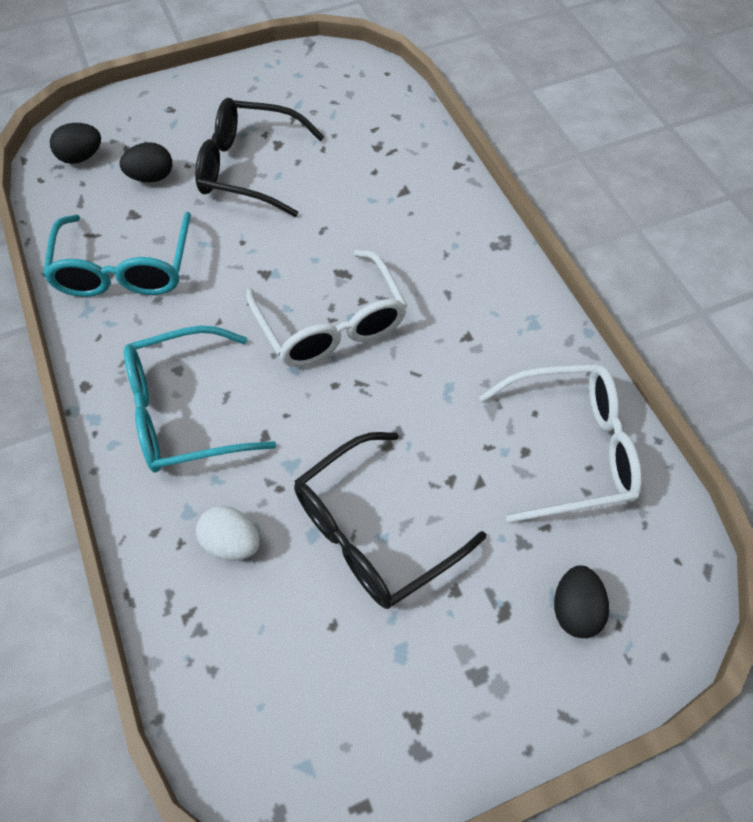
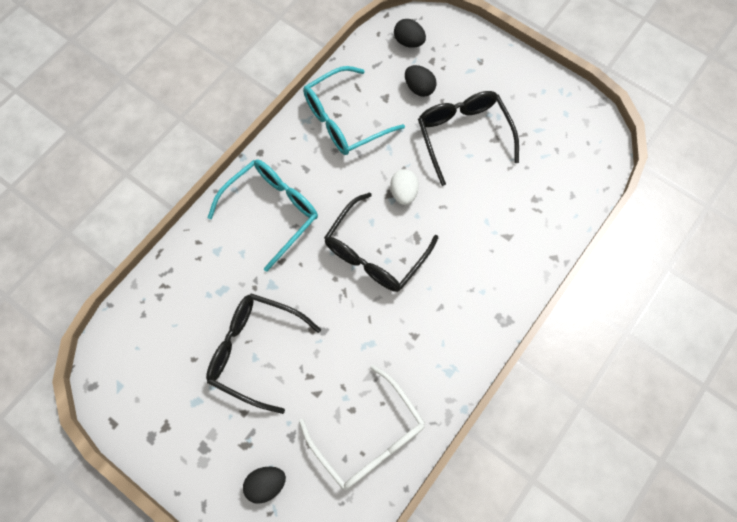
camera: 60 degrees right, 10 degrees up
(184, 412) = (272, 211): turquoise glasses -> turquoise glasses turned 90 degrees clockwise
(232, 542) = (211, 283): white egg -> white egg (403, 193)
(331, 325) = (375, 253): white glasses -> black glasses

